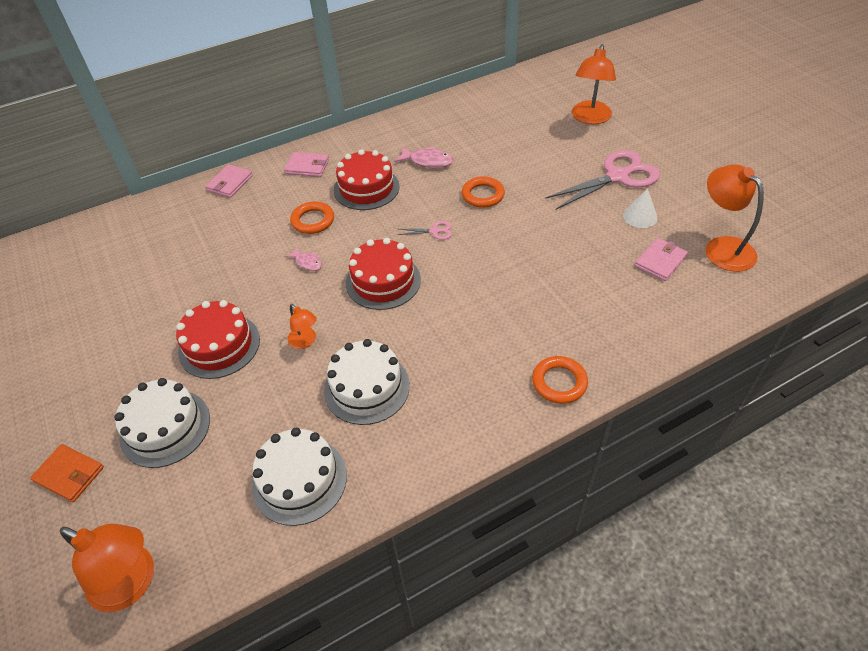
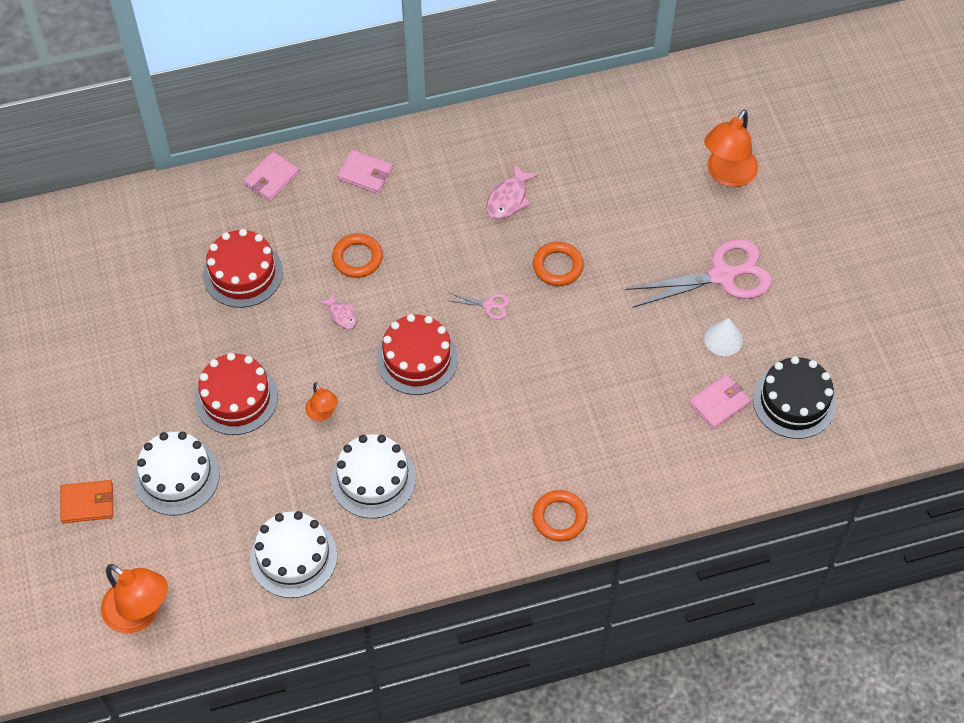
camera: 10 degrees right, 10 degrees up
(69, 474) = (88, 503): orange wallet -> orange wallet turned 45 degrees counterclockwise
(366, 188) = (427, 224): red cake -> red cake (243, 273)
(427, 161) = (508, 199): pink fish -> pink fish turned 90 degrees clockwise
(722, 247) = (794, 401): orange lamp -> black cake

